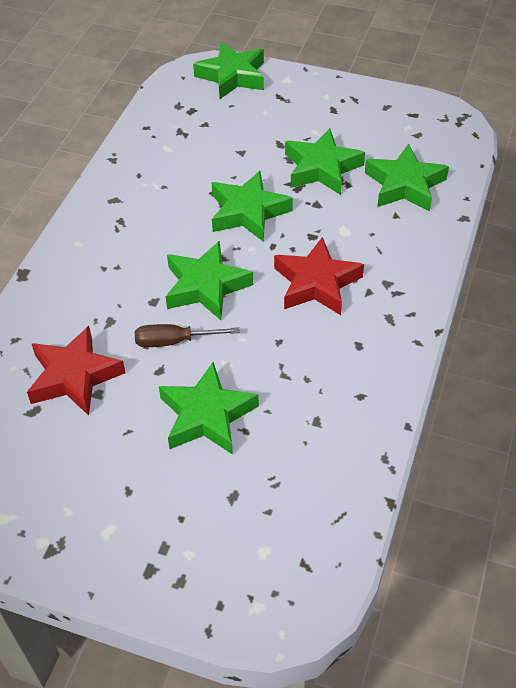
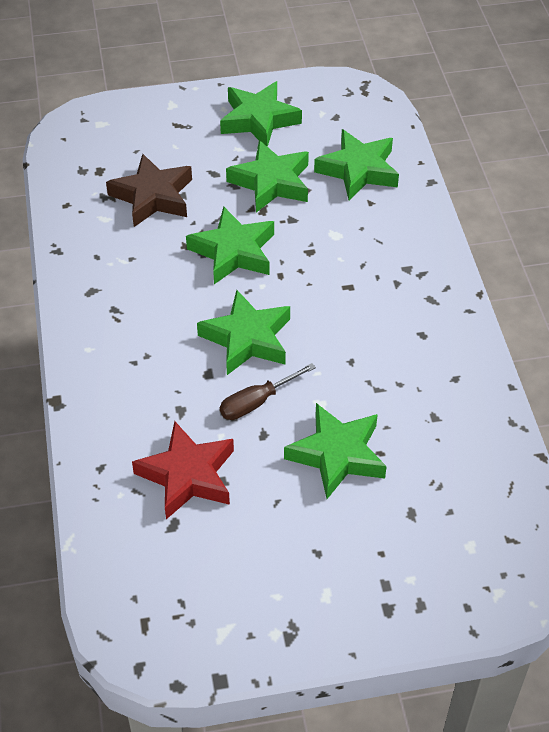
camera: 30 degrees left, 0 degrees up
(217, 145) = (153, 196): none -> brown star
(232, 76) = (115, 120): green star -> green star (258, 120)
(316, 283) = (346, 294): red star -> none

